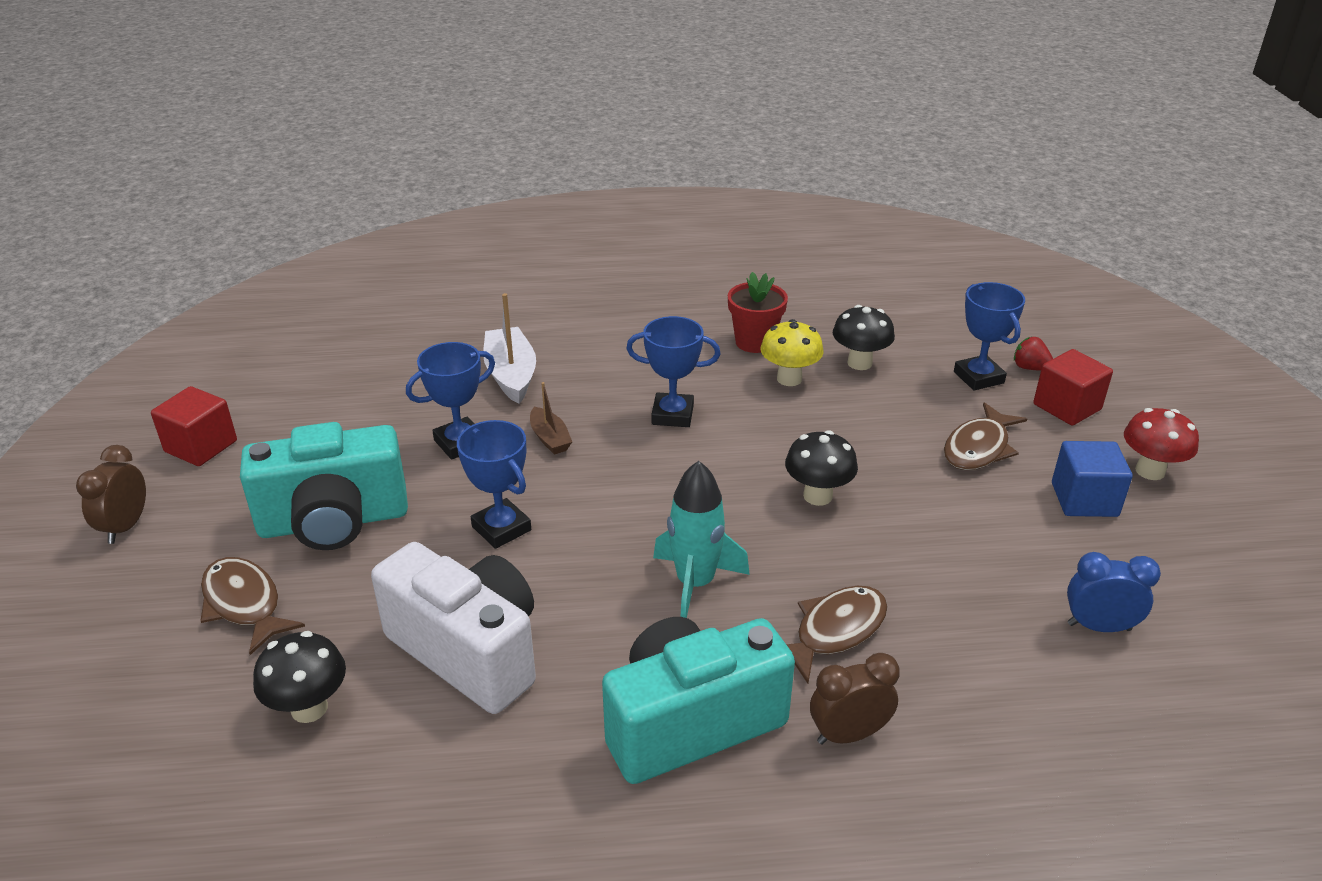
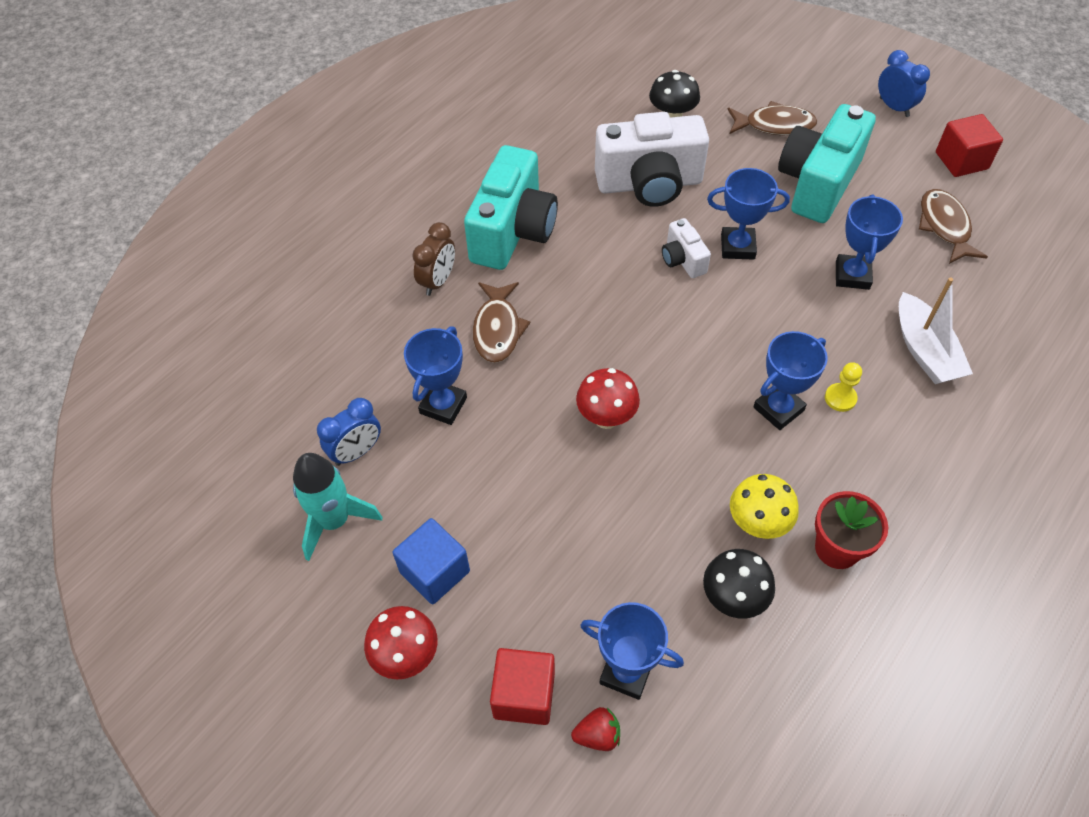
camera: 135 degrees right, 20 degrees up
(126, 527) = (894, 107): brown clock -> blue clock
(511, 375) = (924, 351): white boat -> white boat turned 45 degrees clockwise
(550, 438) = (814, 322): brown boat -> none
(566, 556) = (682, 260): none -> white camera
(618, 392) = (840, 398): none -> yellow pawn
(695, 584) = (598, 298): turquoise rocket -> turquoise rocket (334, 521)
(817, 496) = (606, 418): black mushroom -> red mushroom
(966, 605) = (443, 405): none -> blue trophy
(978, 448) = (549, 566): brown fish -> brown fish (944, 226)

